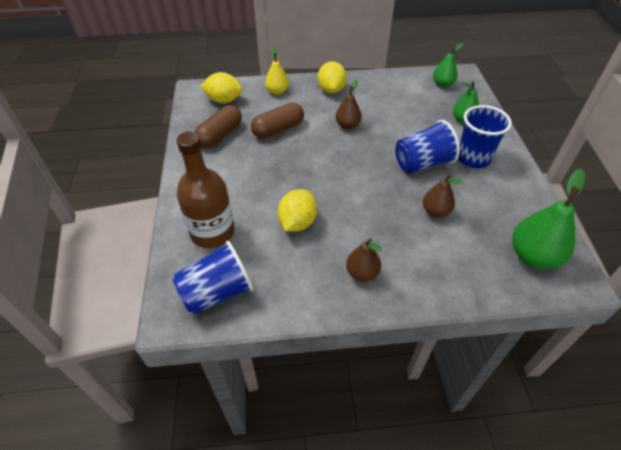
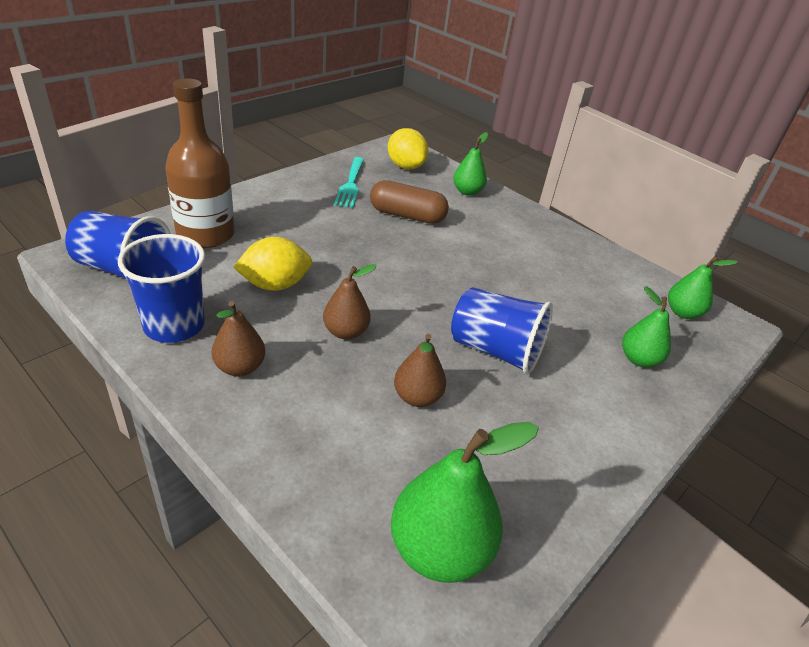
camera: 45 degrees right, 10 degrees down
(220, 135) = (351, 184): brown capsule -> turquoise fork
(277, 91) = (467, 192): yellow pear -> green pear
(331, 90) = (526, 226): yellow lemon -> none
(347, 125) = (481, 261): brown pear -> brown pear (346, 332)
(473, 158) = (571, 399): blue cup -> blue cup (174, 325)

